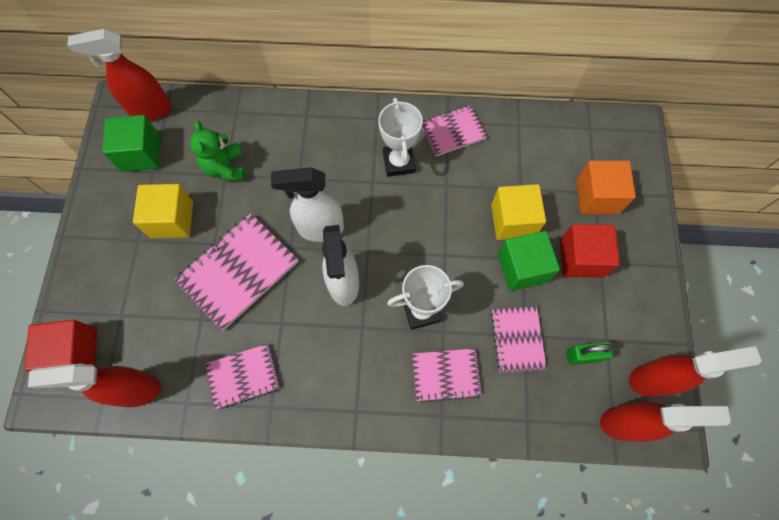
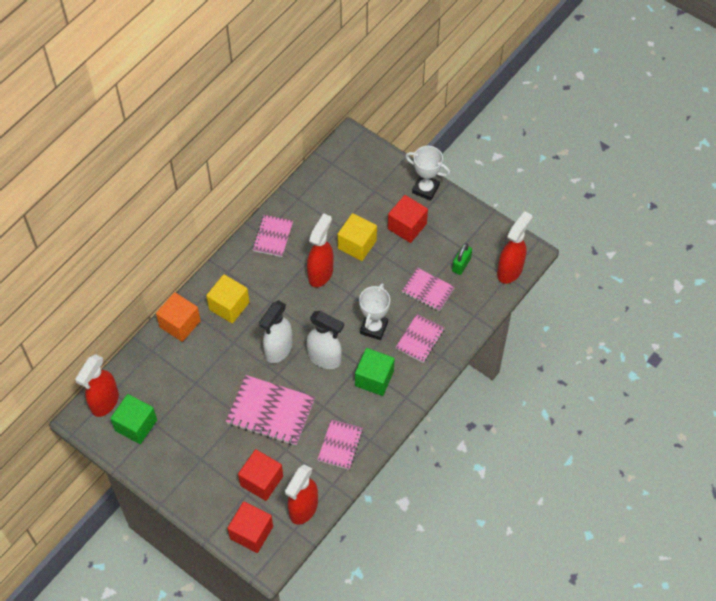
camera: 55 degrees left, 10 degrees down
(146, 319) = (261, 481): none -> red cube
(172, 219) = (202, 431): yellow cube -> yellow cube (229, 306)
(225, 168) = (190, 380): green teddy bear -> none
(238, 271) = (270, 412): pink notebook -> pink notebook turned 60 degrees counterclockwise
(399, 162) = (269, 279): white trophy -> white trophy (425, 189)
(522, 268) = (389, 259): green cube -> green cube (374, 378)
(597, 196) = (377, 191): orange cube -> orange cube (180, 324)
(653, 379) = (498, 241): red spray bottle -> red spray bottle (321, 273)

